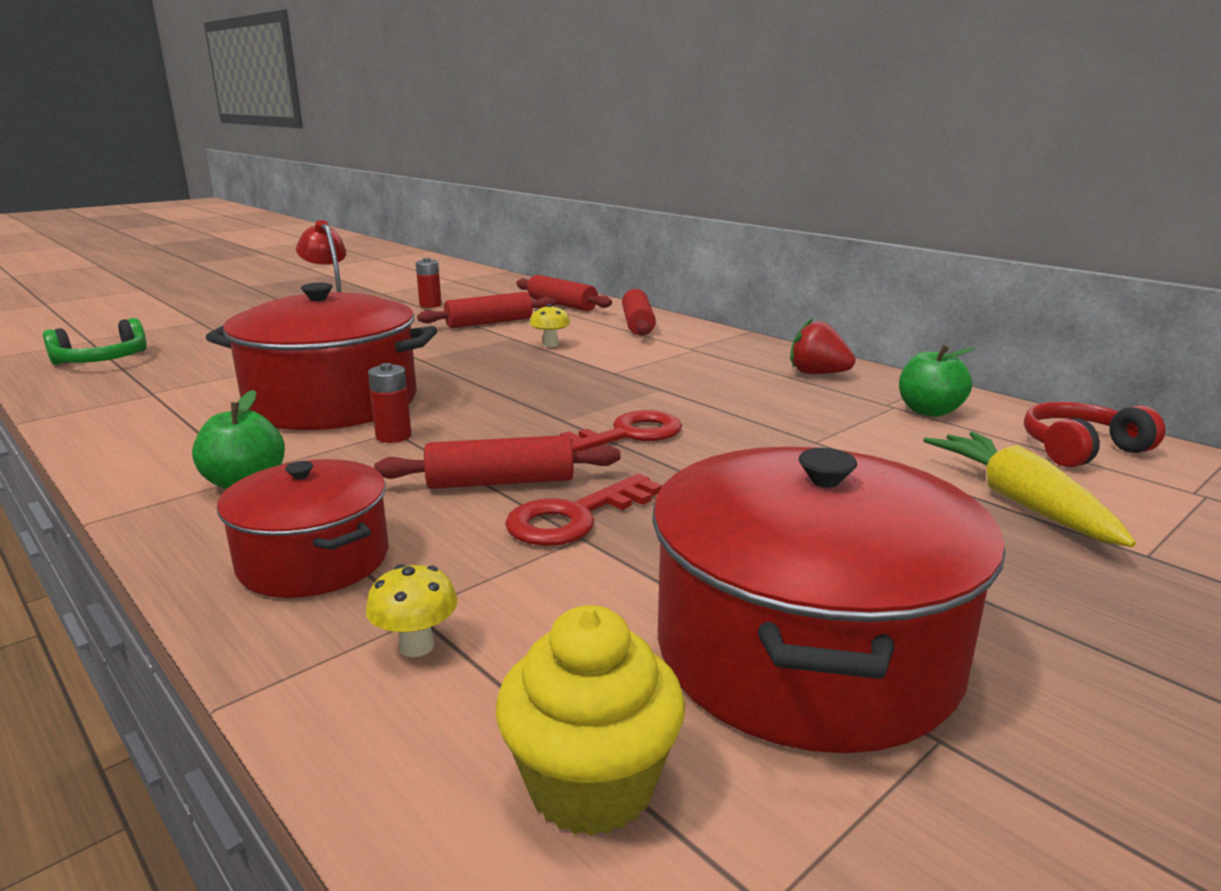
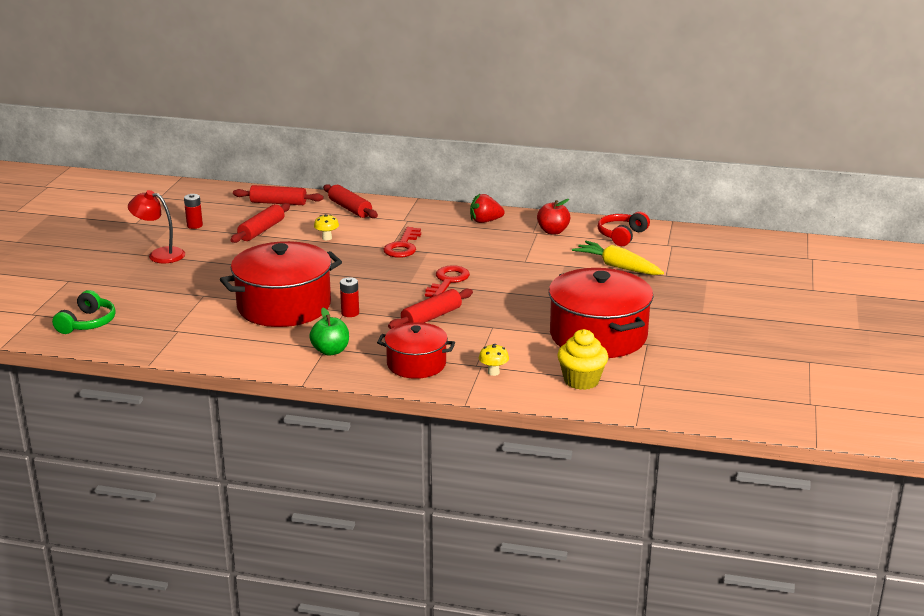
camera: 35 degrees left, 5 degrees up
(574, 517) = (479, 321): red key -> red key (403, 247)
(929, 411) = (553, 231): green apple -> red apple

